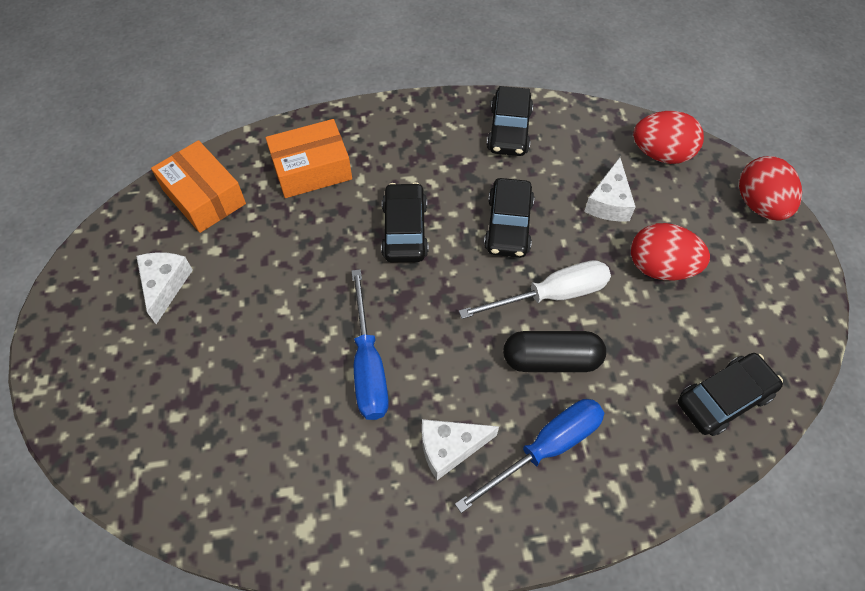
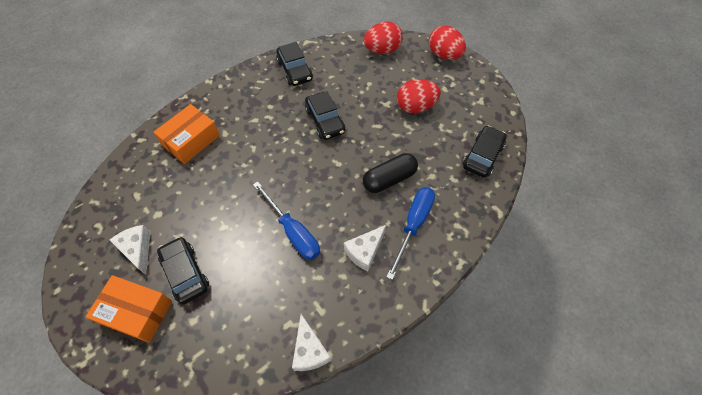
camera: 30 degrees left, 0 degrees up
(204, 196) = (130, 186): orange box -> orange box (136, 312)
(404, 230) = (268, 149): black car -> black car (185, 273)
(551, 295) = (369, 146): white screwdriver -> none
(609, 202) = (370, 85): white cheese -> white cheese (309, 350)

